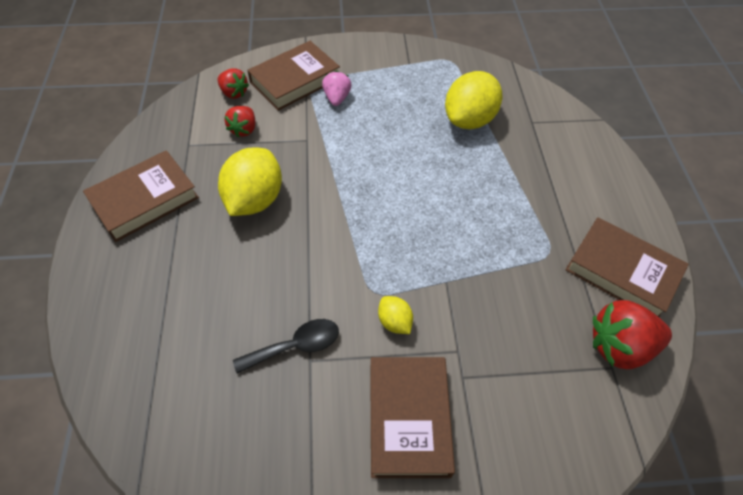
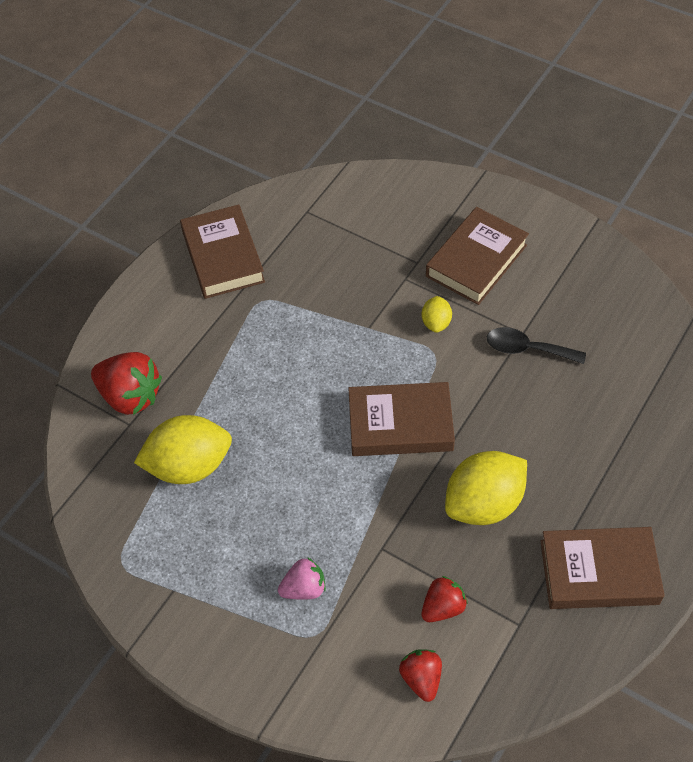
camera: 140 degrees left, 0 degrees up
(295, 80) = (332, 652): brown book -> brown book (400, 424)
(337, 98) = (304, 588): pink strawberry -> pink strawberry turned 150 degrees counterclockwise
(619, 346) = (286, 218): red strawberry -> red strawberry (130, 396)

